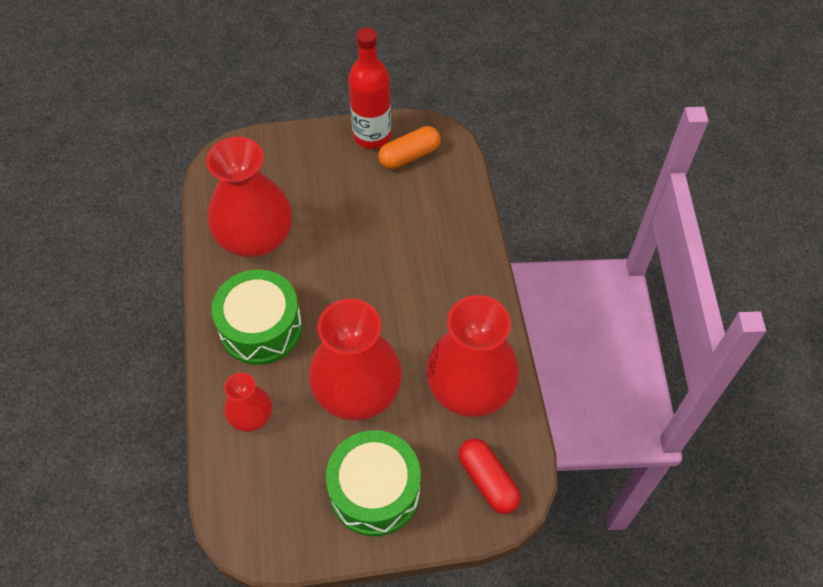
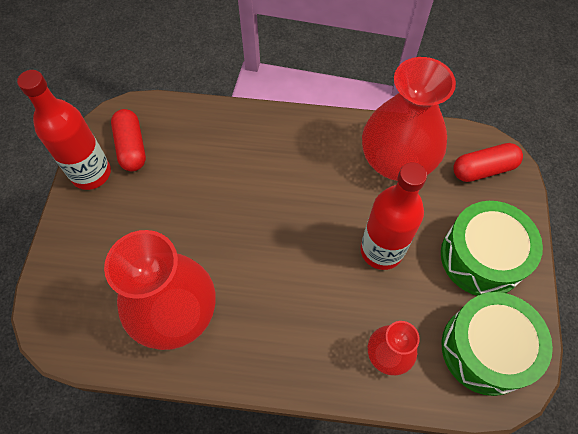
camera: 75 degrees left, 5 degrees up
(261, 327) = (288, 326): green drum -> green drum (486, 349)
(357, 392) = (381, 250): red vase -> red bottle
(409, 156) = (131, 147): orange capsule -> red capsule

